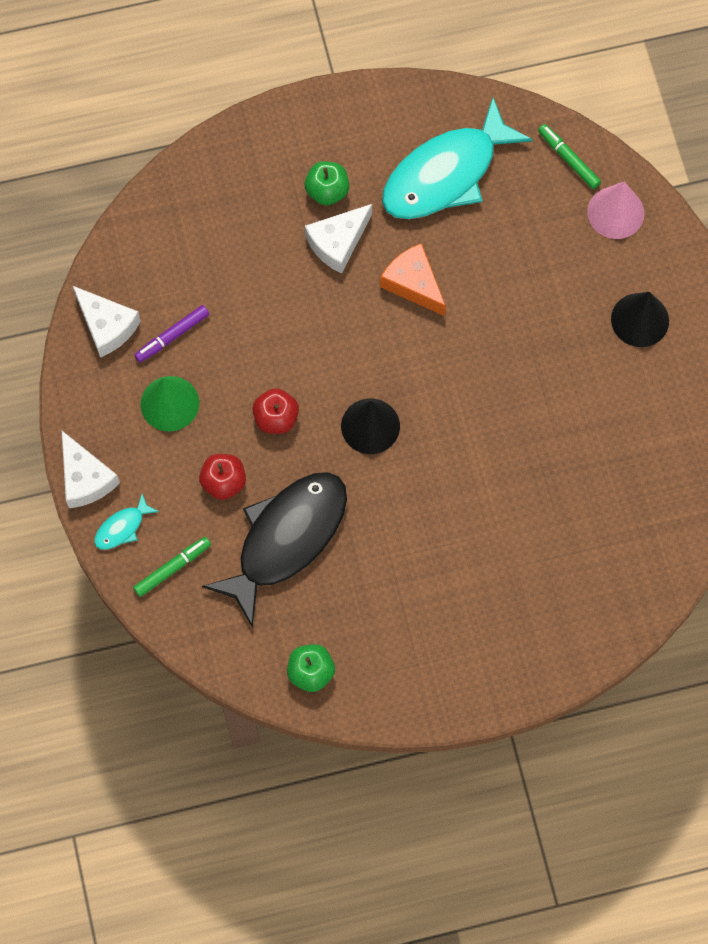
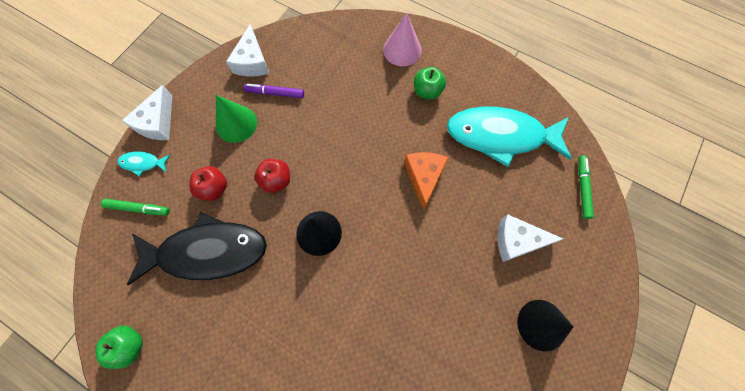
camera: 45 degrees right, 0 degrees up
(337, 242) = (405, 120): white cheese -> white cheese (517, 241)
(615, 212) = (585, 244): pink cone -> pink cone (402, 50)

